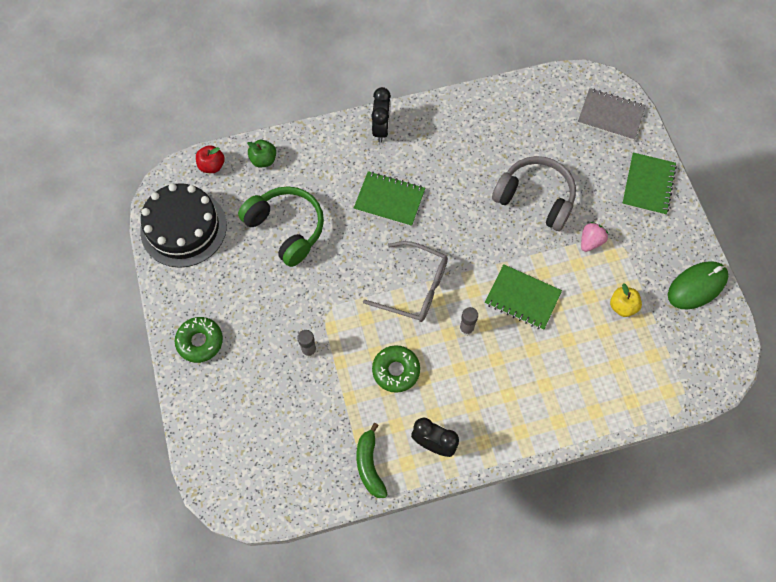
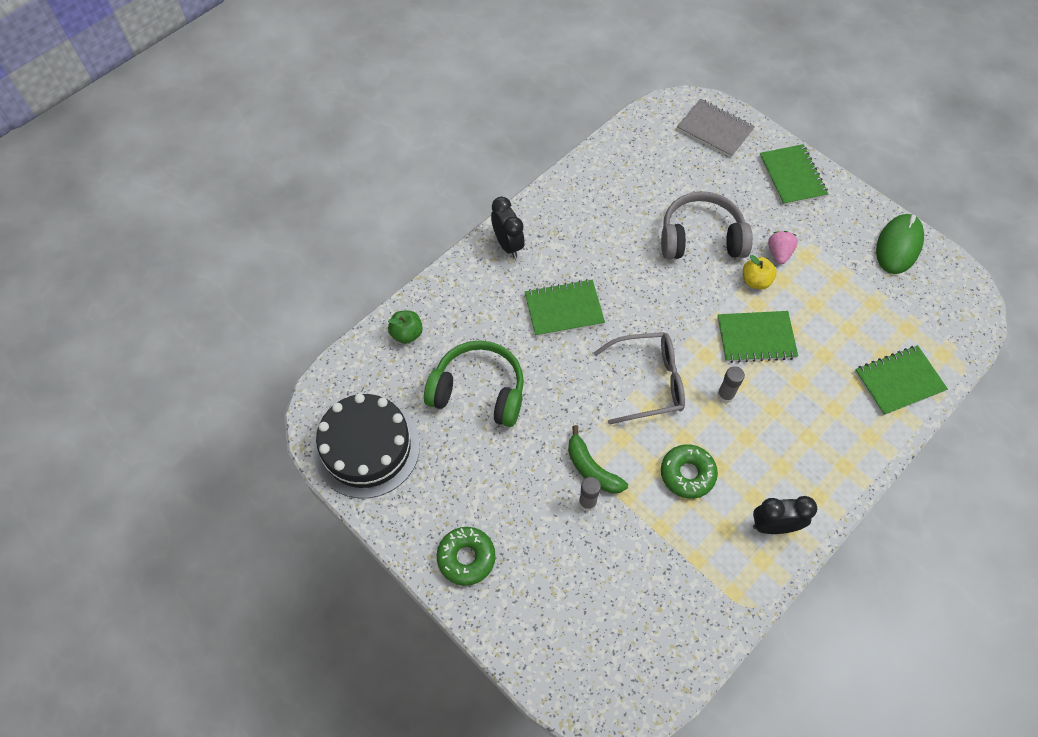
camera: 30 degrees left, 5 degrees down
(212, 166) = (354, 367): red apple -> none
(369, 465) = (728, 584): green banana -> green banana (591, 469)
(610, 116) = (715, 130): grey notebook -> grey notebook turned 45 degrees clockwise
(613, 392) = (899, 381): none -> green notebook
(622, 306) = (849, 298): yellow apple -> yellow apple (755, 281)

